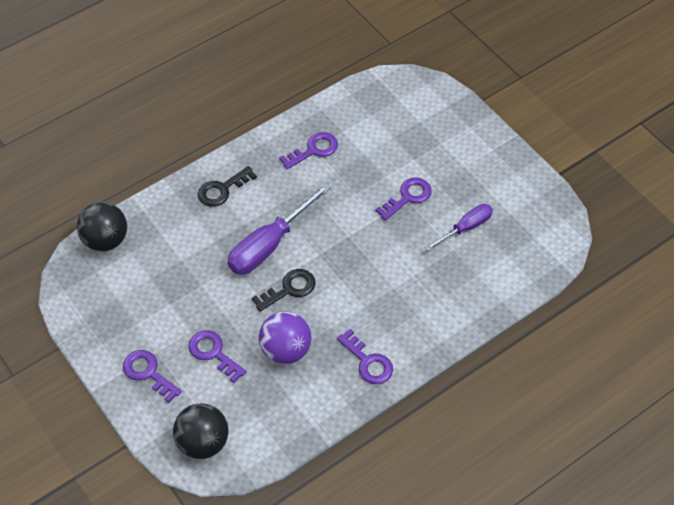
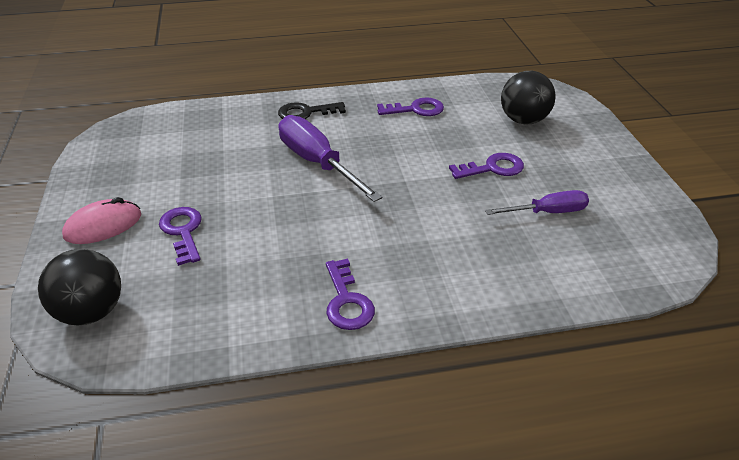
camera: 25 degrees right, 15 degrees down
(106, 240) = (170, 117): black ball -> black ball (523, 120)
(148, 373) = (103, 226): purple key -> pink mouse
(269, 245) = (317, 163): purple screwdriver -> purple screwdriver turned 75 degrees clockwise
(286, 350) = (260, 256): purple ball -> none
(289, 289) = (309, 203): black key -> none

